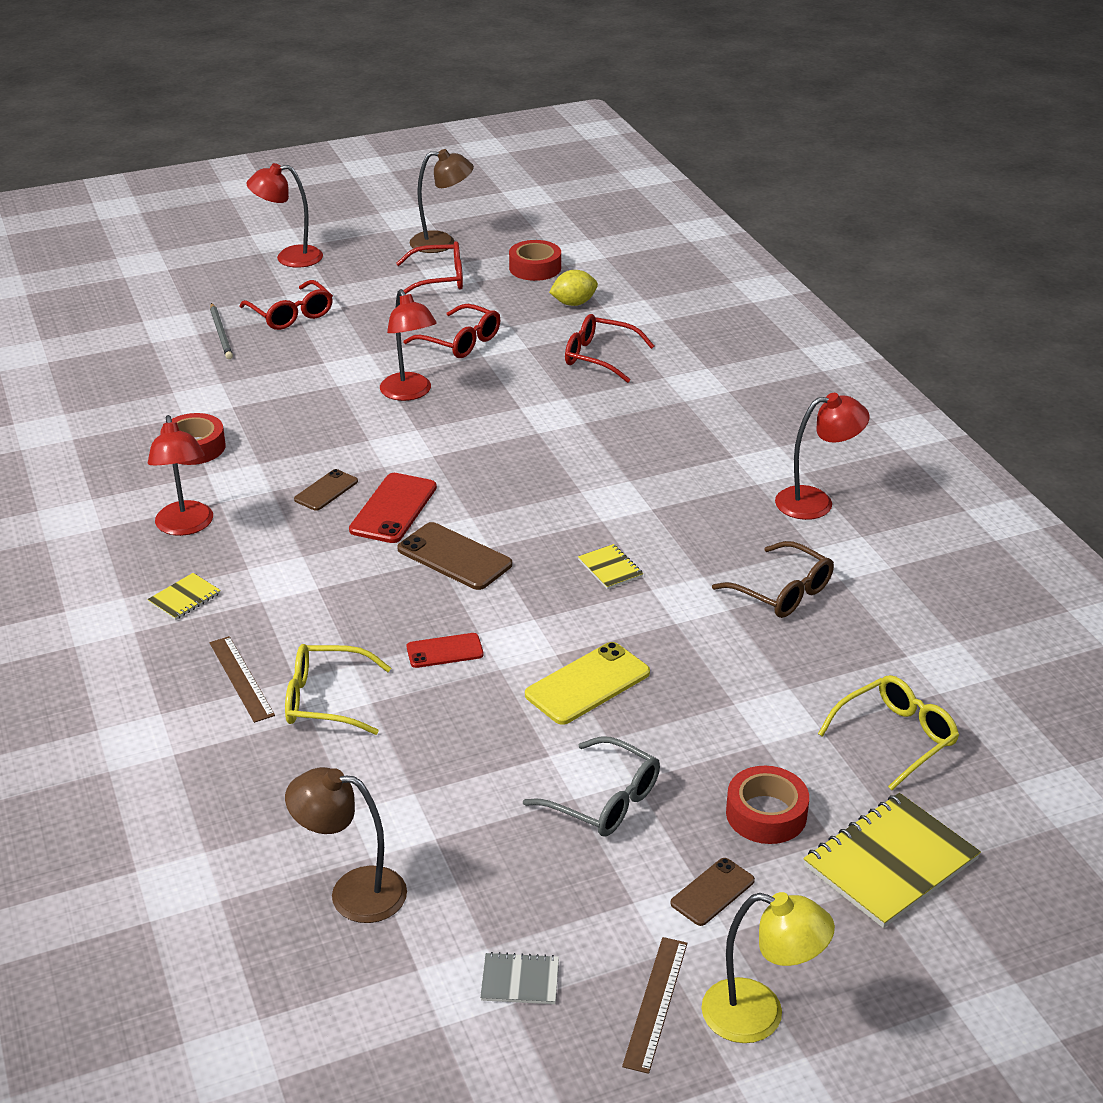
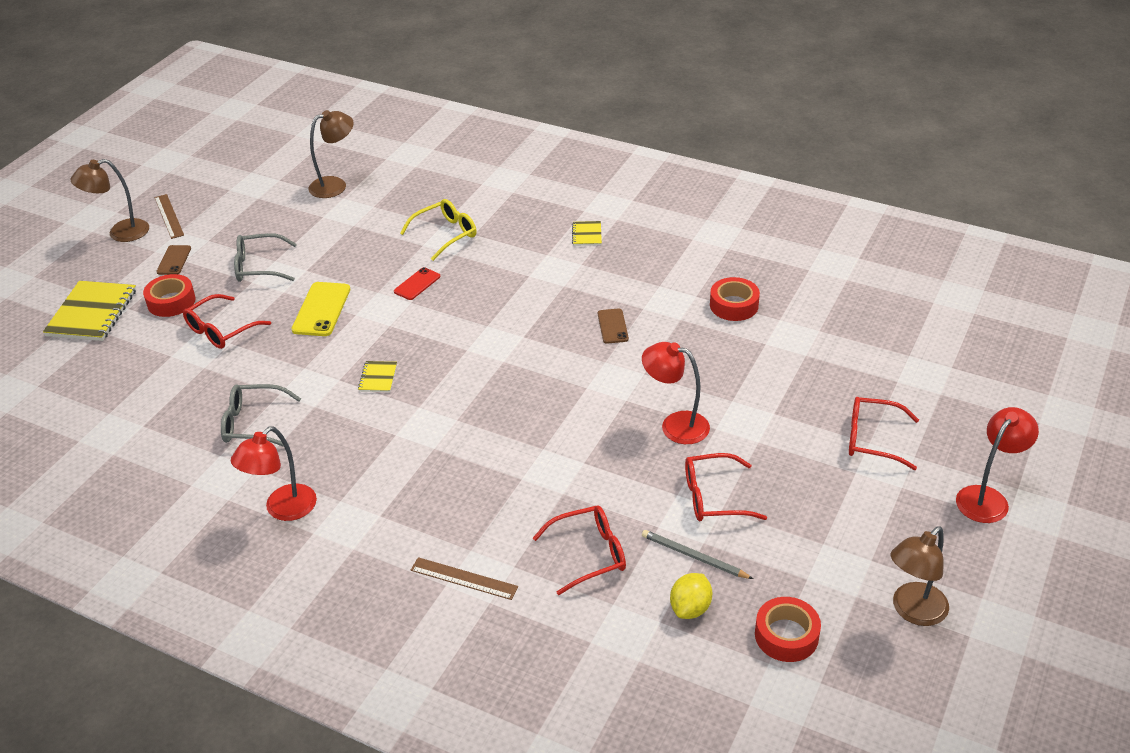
camera: 140 degrees right, 5 degrees up
(186, 526) = (651, 264): red lamp -> none
(221, 333) = (883, 391): grey pencil -> grey pencil (694, 556)
(241, 678) = (499, 221): brown ruler -> brown ruler (464, 578)
(393, 508) = (556, 339): red phone -> none
(439, 279) = (838, 559): red glasses -> red glasses (221, 330)
(454, 557) = (479, 332): brown phone -> none
(520, 980) = (233, 196): grey notebook -> none
(610, 568) = (378, 378): yellow notebook -> yellow notebook turned 75 degrees clockwise
(759, 1015) = (120, 233): yellow lamp -> brown lamp
(782, 592) = (253, 424): brown glasses -> grey glasses
(896, 737) = (122, 373): yellow glasses -> none

